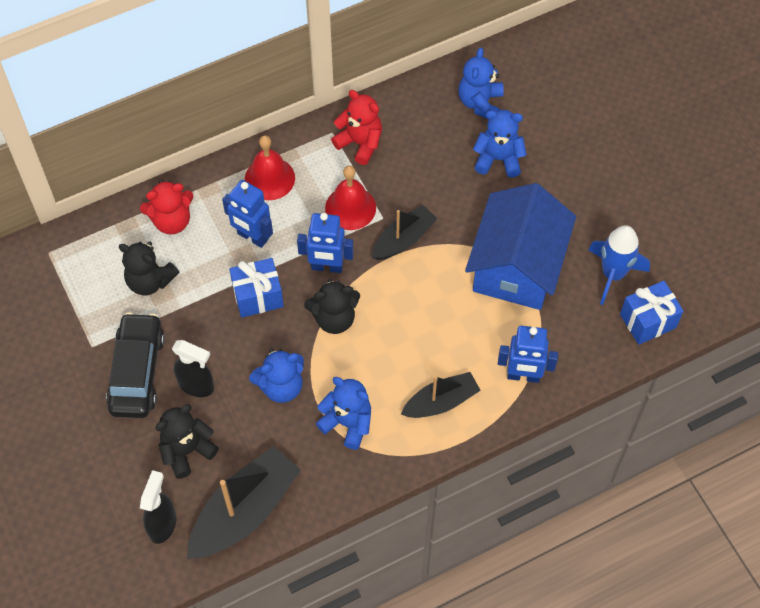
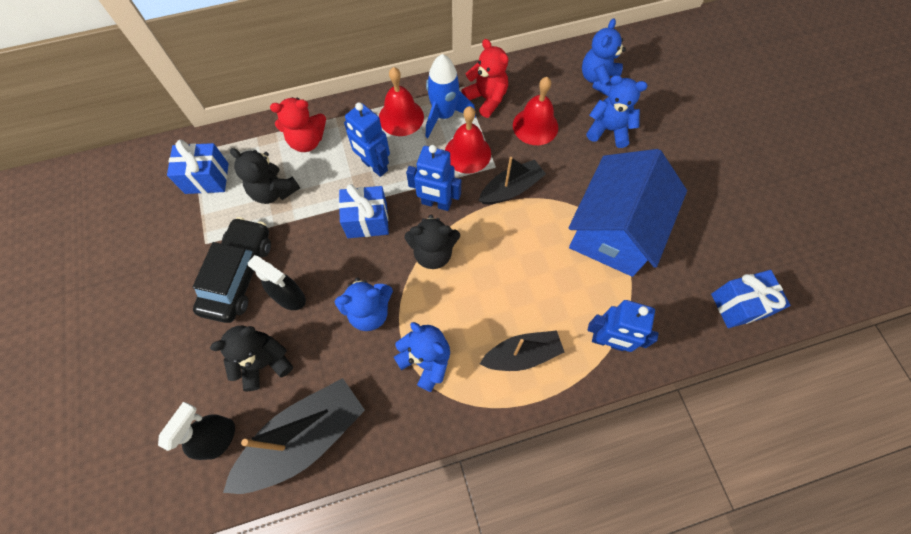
camera: 10 degrees right, 5 degrees up
(73, 278) = (207, 178): none -> blue gift
(418, 166) = (535, 126): none -> red bell
(613, 274) = (707, 253): blue rocket -> blue rocket (444, 115)

